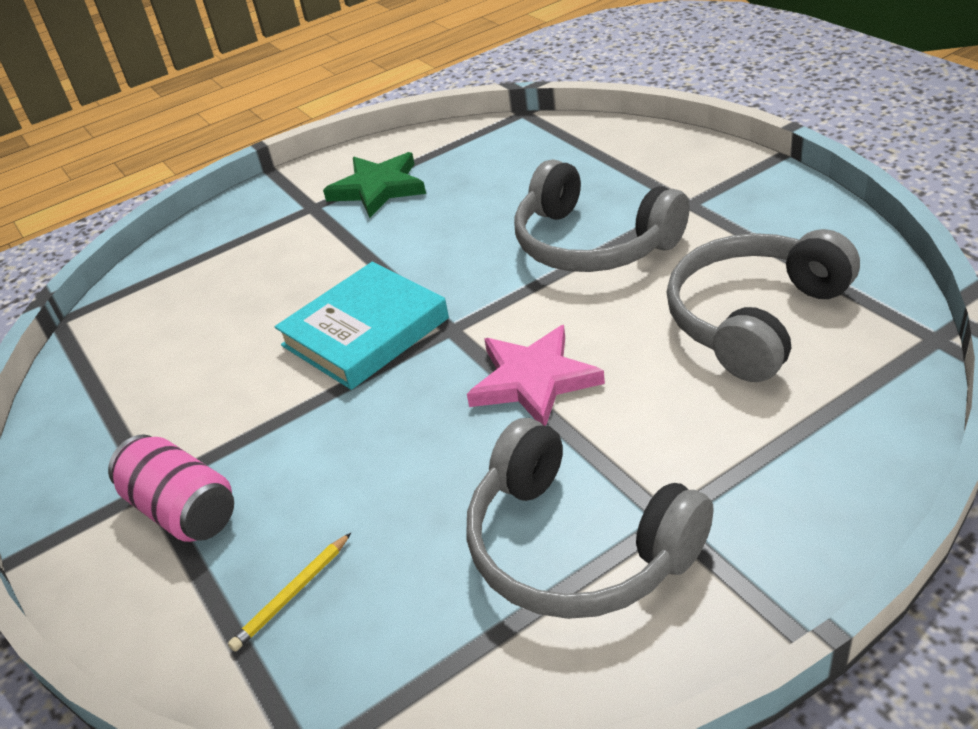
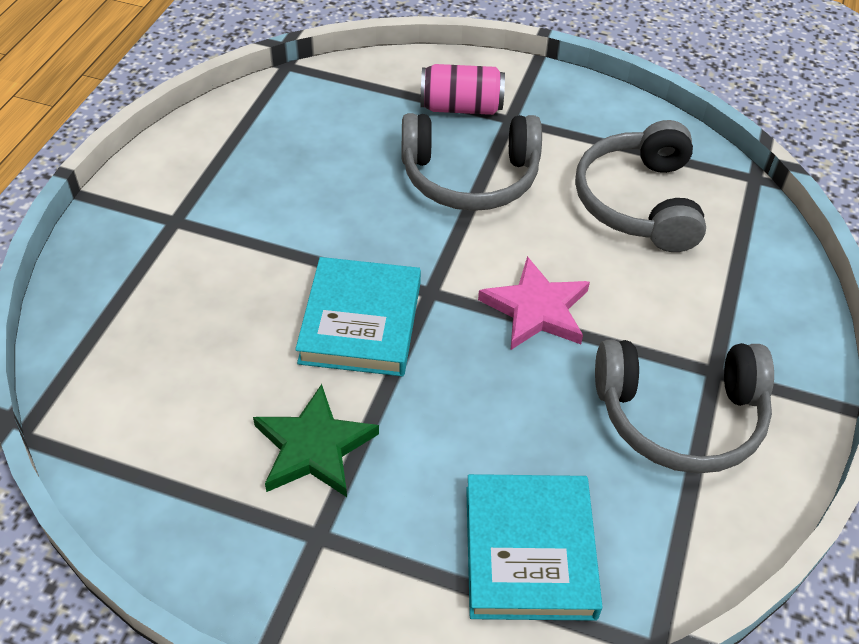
camera: 45 degrees left, 10 degrees up
(183, 510) = (370, 538): pink can -> pink can (461, 107)
(292, 594) = (529, 551): yellow pencil -> turquoise book
(378, 188) = (224, 181): green star -> green star (314, 447)

